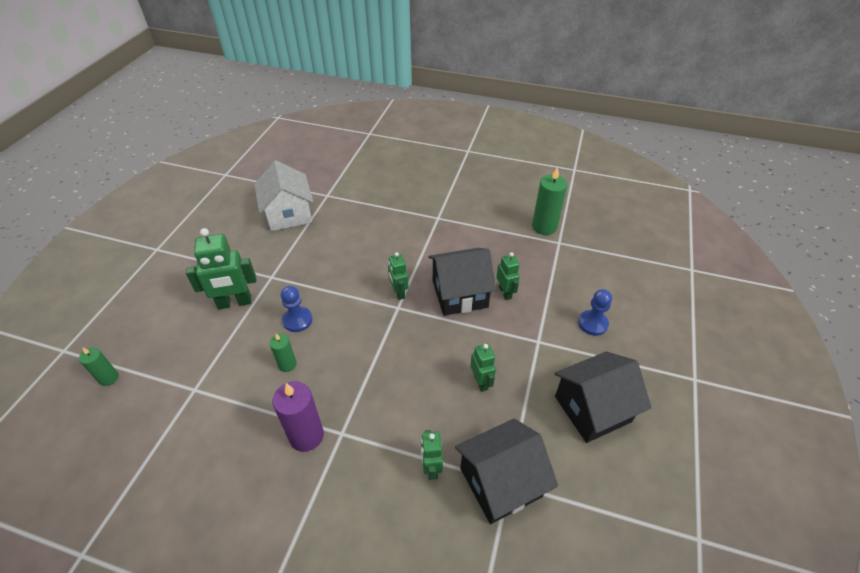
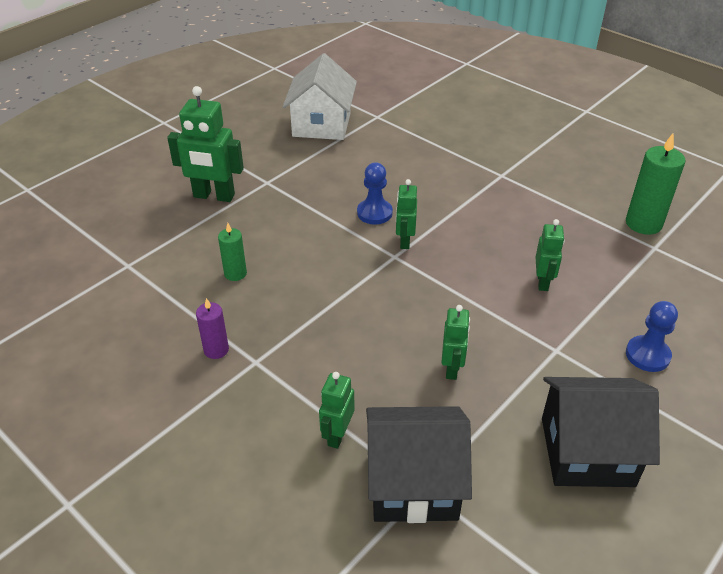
camera: 25 degrees right, 5 degrees down
(109, 378) = (54, 227): green candle -> none
(297, 320) = (271, 233): blue pawn -> blue pawn (374, 213)
(306, 435) = (216, 350): purple candle -> purple candle, size x0.58
(459, 294) = (481, 265): black house -> none

